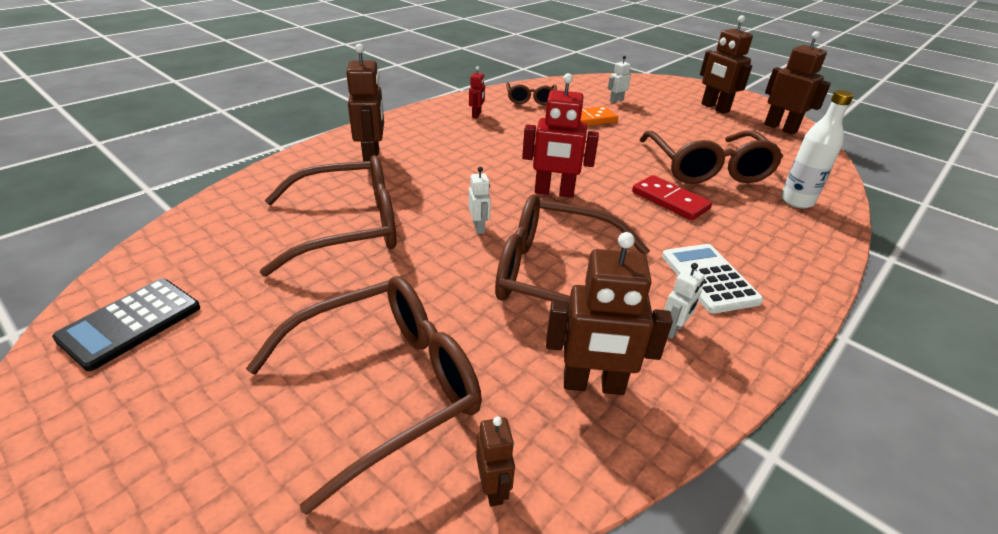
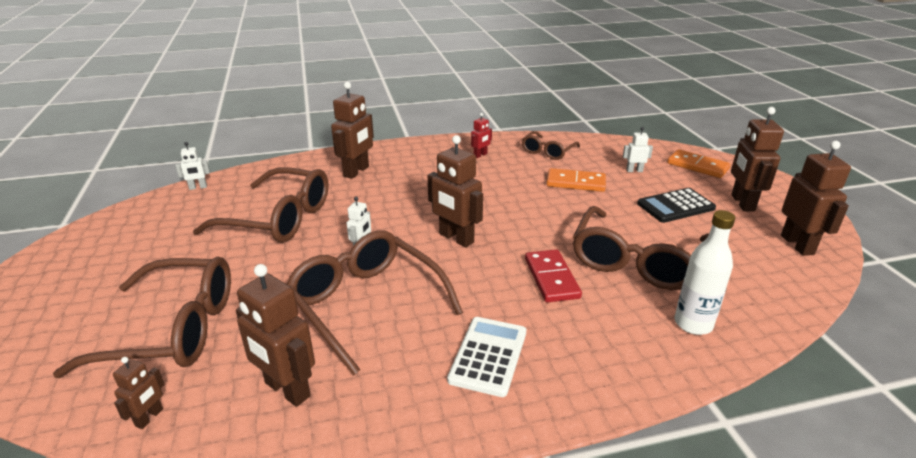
camera: 35 degrees right, 5 degrees down
(130, 323) = (108, 238): black calculator -> black calculator (675, 206)
(554, 192) = (456, 238): red robot -> brown robot
(653, 88) = (697, 166): none -> orange domino
(673, 329) = (398, 381): white robot -> white robot (198, 187)

